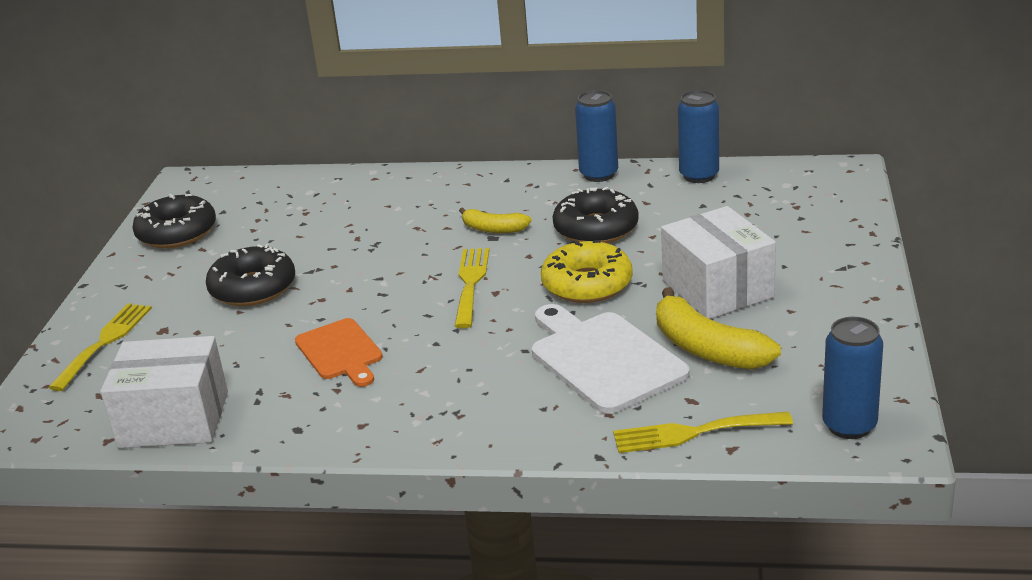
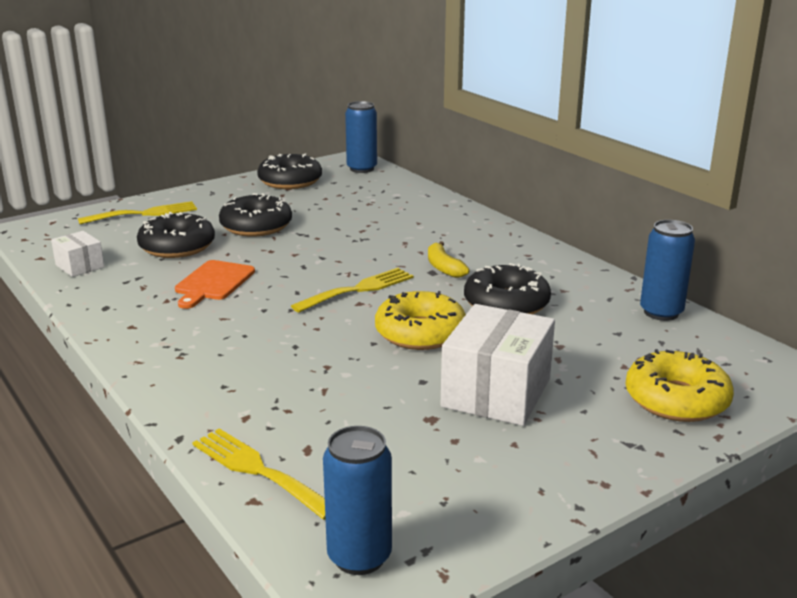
camera: 45 degrees right, 5 degrees down
(174, 419) = (80, 266): white box -> white box, size x0.52
(224, 347) = (177, 246): none -> black donut
(599, 174) = (587, 273): blue can -> blue can (362, 169)
(603, 359) = (321, 383): white cutting board -> none
(707, 349) = (395, 425): yellow banana -> none
(814, 226) = (676, 400): none -> yellow donut

